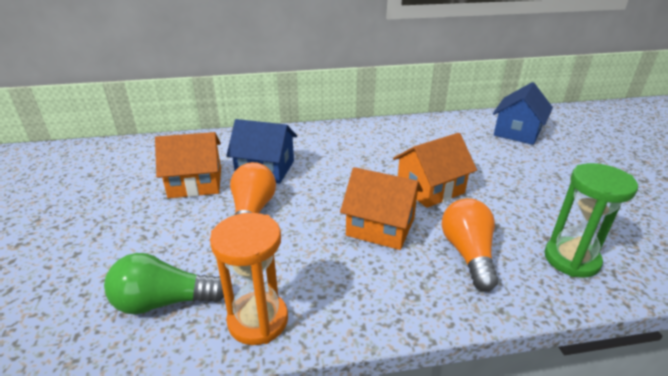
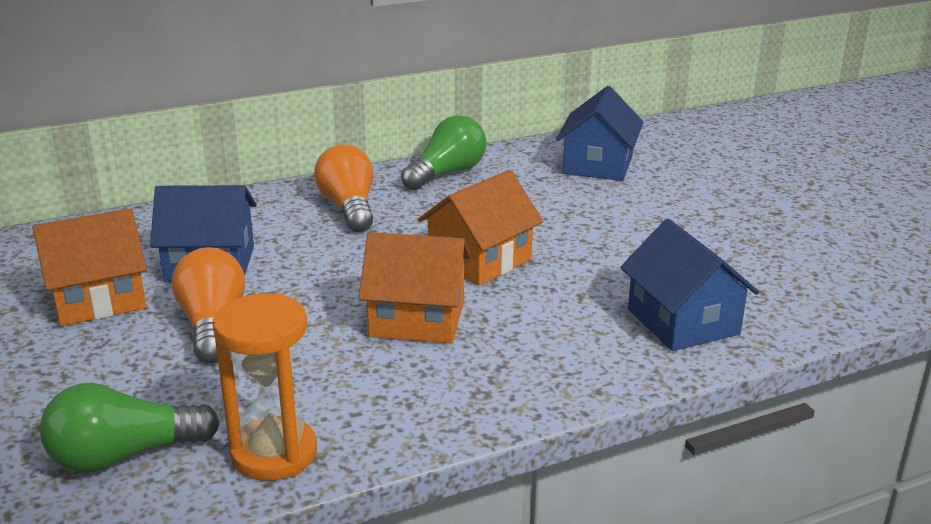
camera: 15 degrees left, 5 degrees down
(420, 127) = (447, 173): none -> green light bulb
(468, 254) = (547, 334): orange light bulb -> orange light bulb (349, 208)
(571, 259) = (682, 321): green hourglass -> blue house

